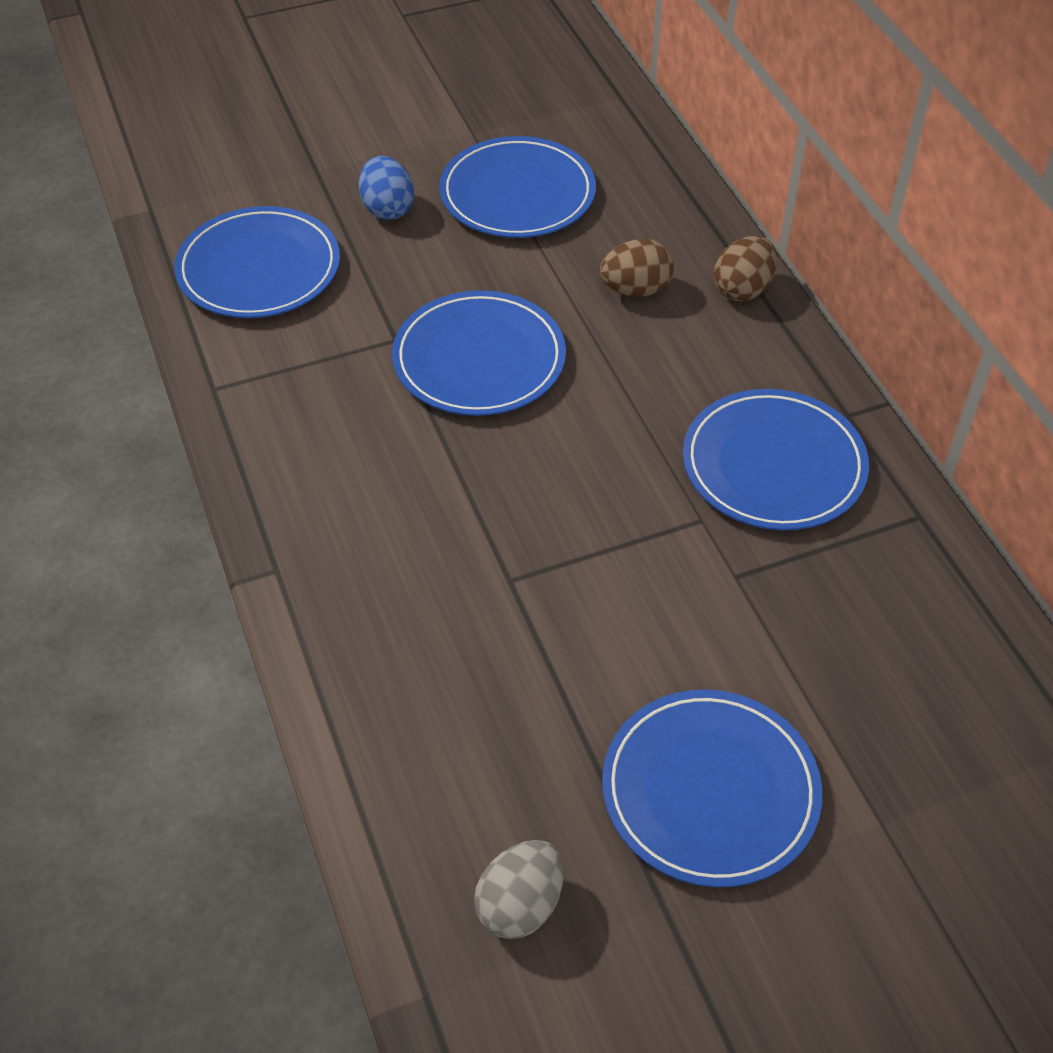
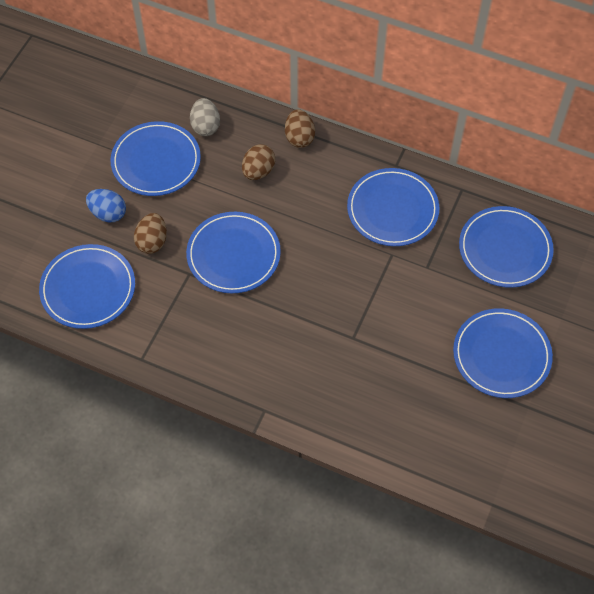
camera: 45 degrees left, 10 degrees up
(398, 273) = (152, 242): none -> brown egg
(520, 905) = (487, 448): grey egg -> grey egg (205, 126)
(897, 647) = (505, 249): none -> blue plate

